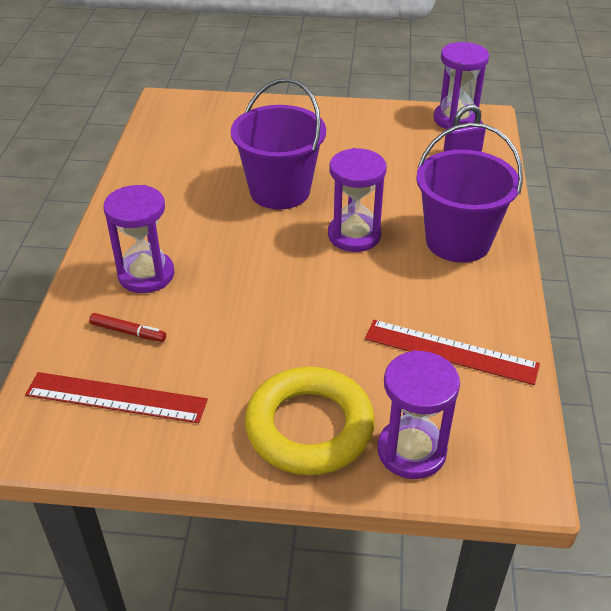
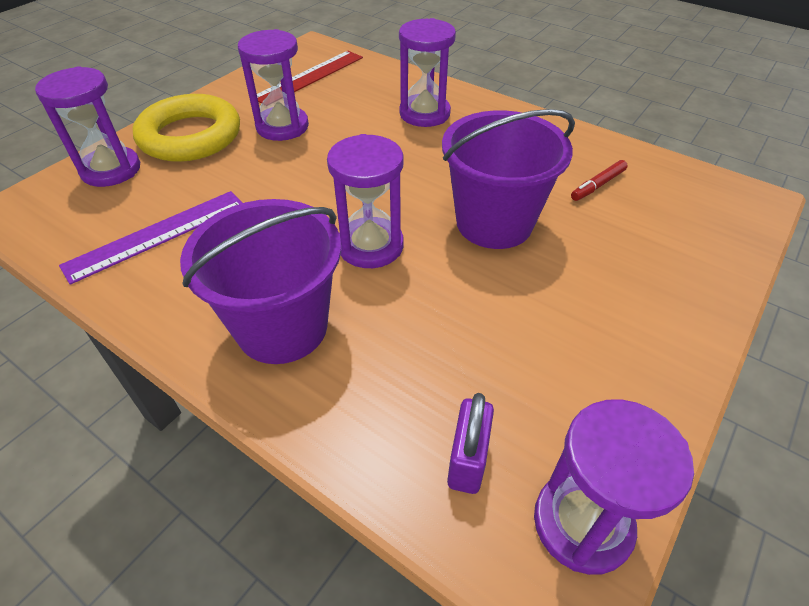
camera: 120 degrees right, 5 degrees up
(128, 332) = (366, 93): red marker -> red marker (598, 185)
(239, 363) = (282, 126): none -> purple hourglass
(450, 352) = (157, 234): red ruler -> purple ruler

